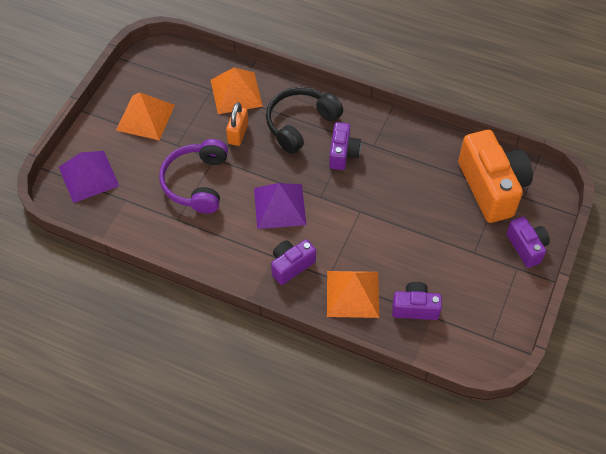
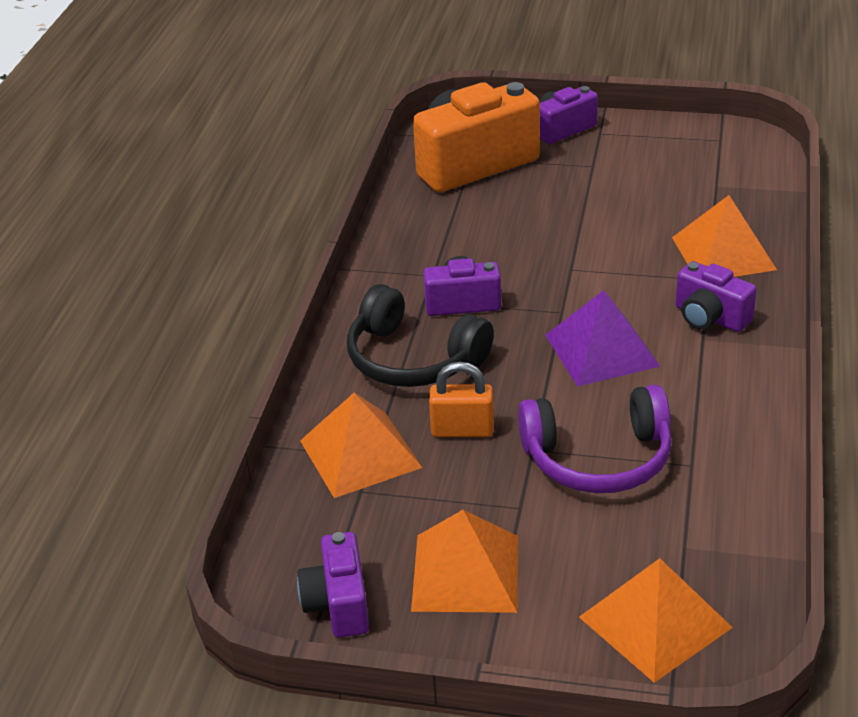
camera: 100 degrees left, 20 degrees down
(88, 176) = (654, 622): purple pyramid -> orange pyramid
(415, 308) = (712, 199): purple camera -> purple camera (338, 604)

